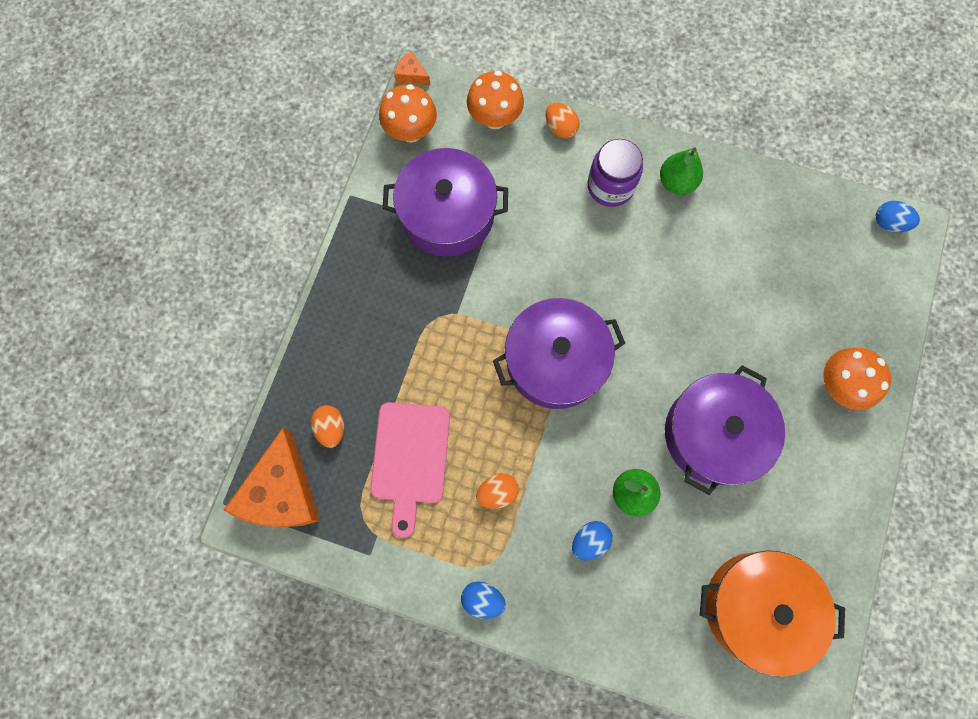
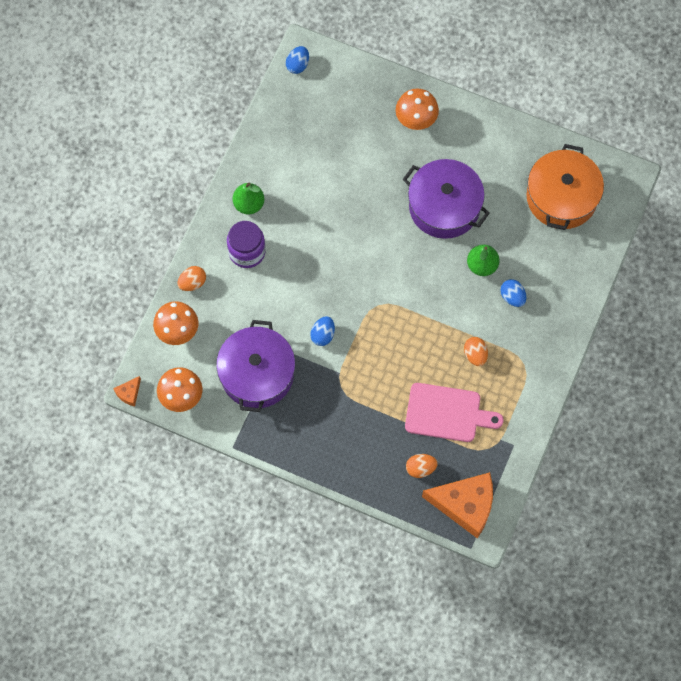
camera: 85 degrees left, 5 degrees down
(482, 599) = (547, 371): blue egg -> blue egg (323, 335)
(555, 361) = (382, 306): purple pot -> none

